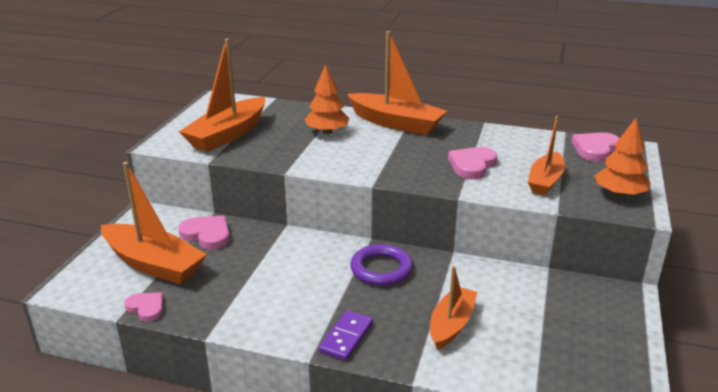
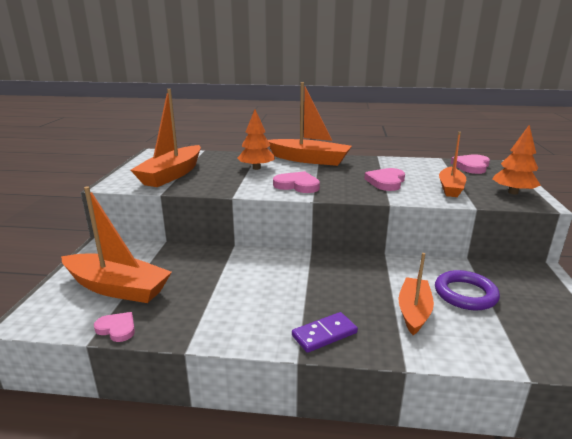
camera: 10 degrees left, 5 degrees down
(207, 235) = (164, 259): pink heart -> pink heart (297, 185)
(346, 337) = (324, 334): purple domino -> purple domino turned 45 degrees clockwise
(381, 269) = (331, 272): purple ring -> purple ring (465, 294)

